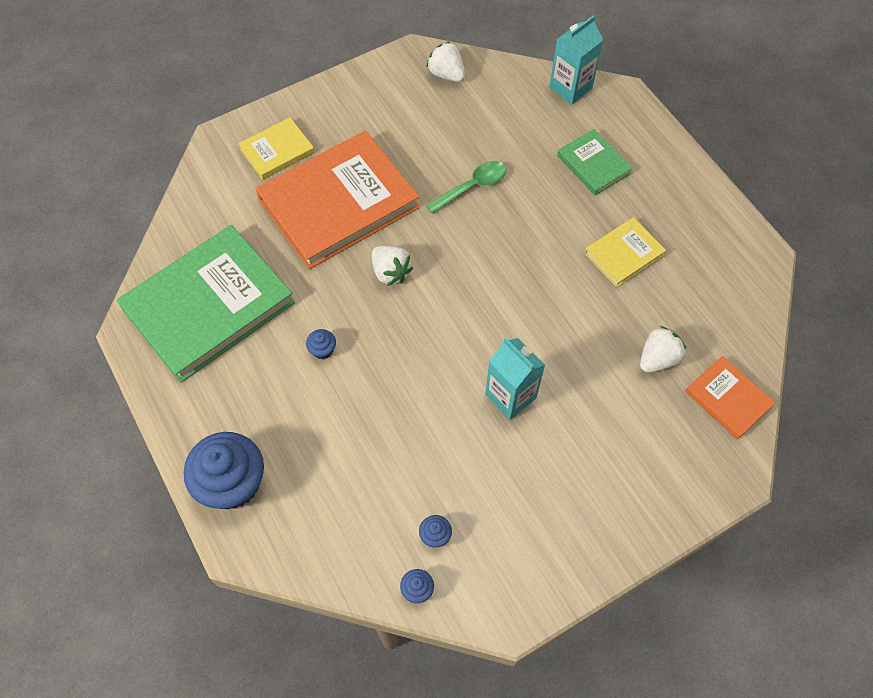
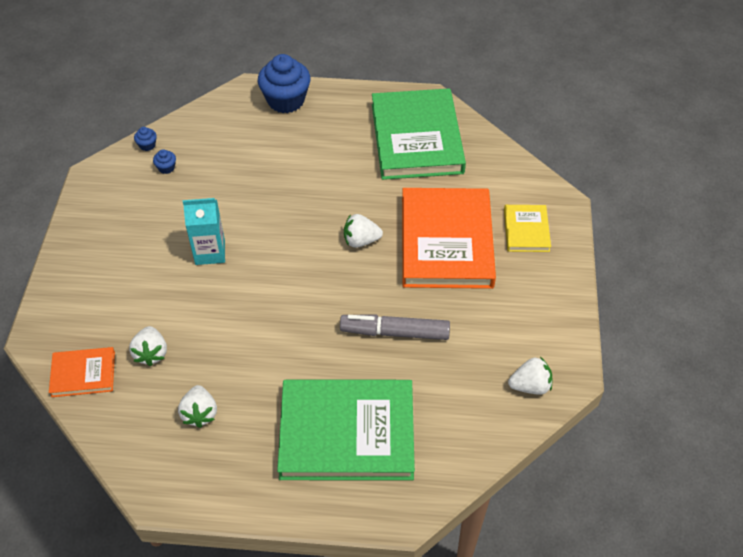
camera: 125 degrees right, 10 degrees down
(322, 350) = (333, 177): blue cupcake -> none
(472, 187) = (395, 332): green spoon -> grey marker
(570, 88) = (444, 475): turquoise carton -> none
(593, 164) = (347, 433): green book -> green book, size x2.09
(624, 254) = (248, 393): yellow book -> none
(673, 276) = (200, 413): none -> white strawberry

